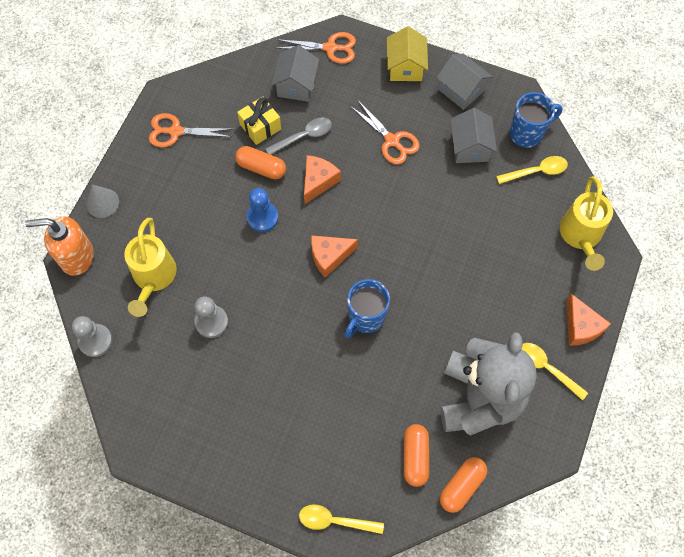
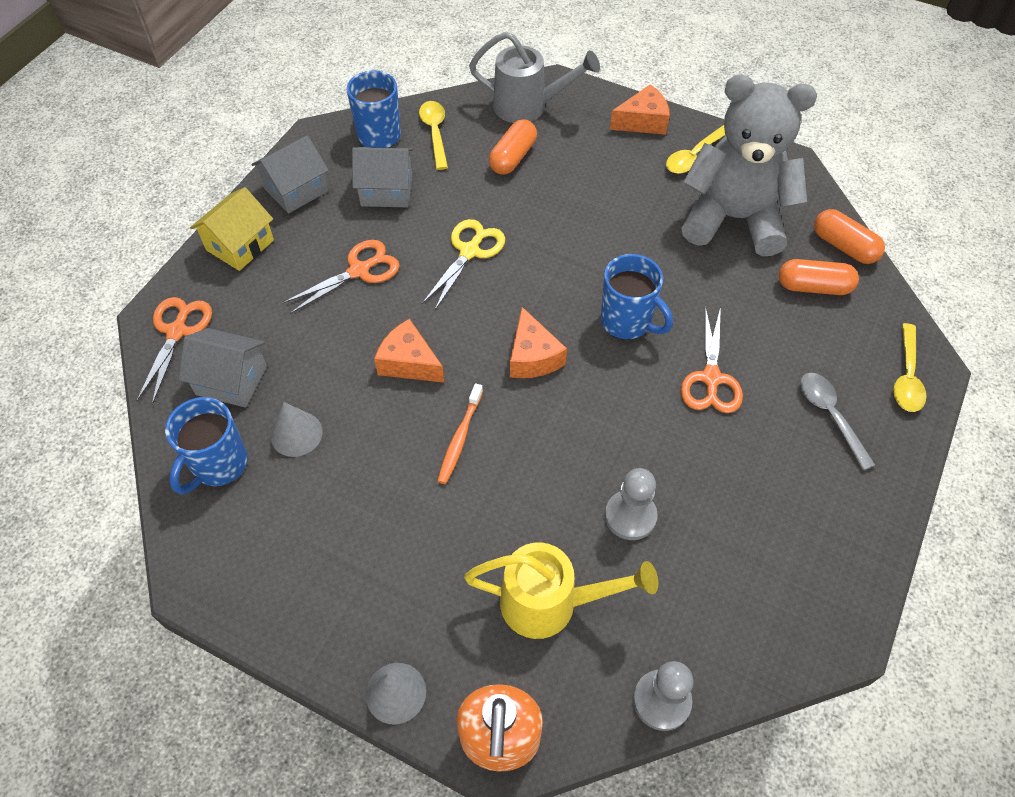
camera: 85 degrees left, 10 degrees down
(176, 131) = (274, 564): orange scissors -> orange scissors (711, 378)
(237, 91) = (218, 465): none -> blue mug
(260, 127) = (296, 434): yellow gift -> grey cone
(261, 168) = (372, 436): orange capsule -> orange capsule (512, 157)
(262, 217) = (459, 438): blue pawn -> orange toothbrush
(303, 136) = (328, 376): grey spoon -> grey spoon (830, 416)
(405, 67) = (240, 245): yellow house -> yellow house turned 60 degrees counterclockwise
(419, 208) = (469, 251): none -> yellow scissors
(580, 236) = (528, 106): yellow watering can -> grey watering can

